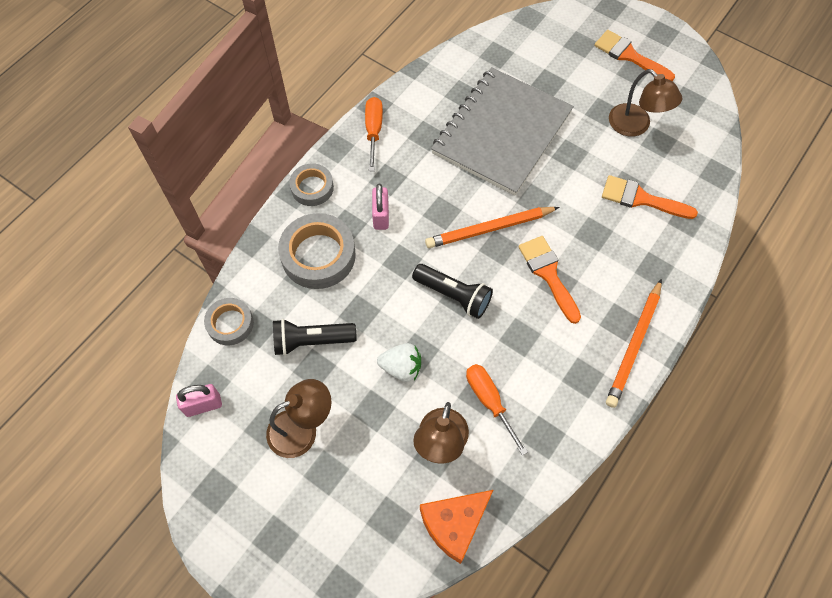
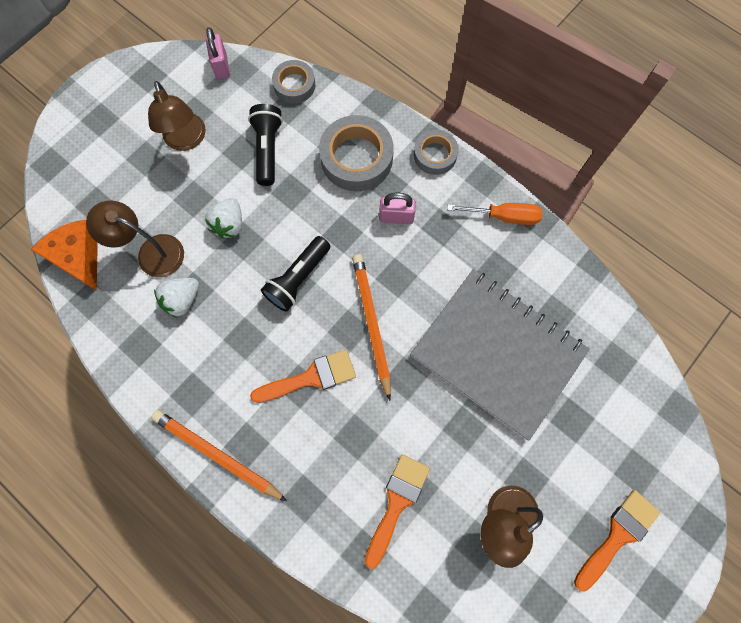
camera: 95 degrees right, 10 degrees up
(489, 402) = (182, 300): orange screwdriver -> white strawberry

